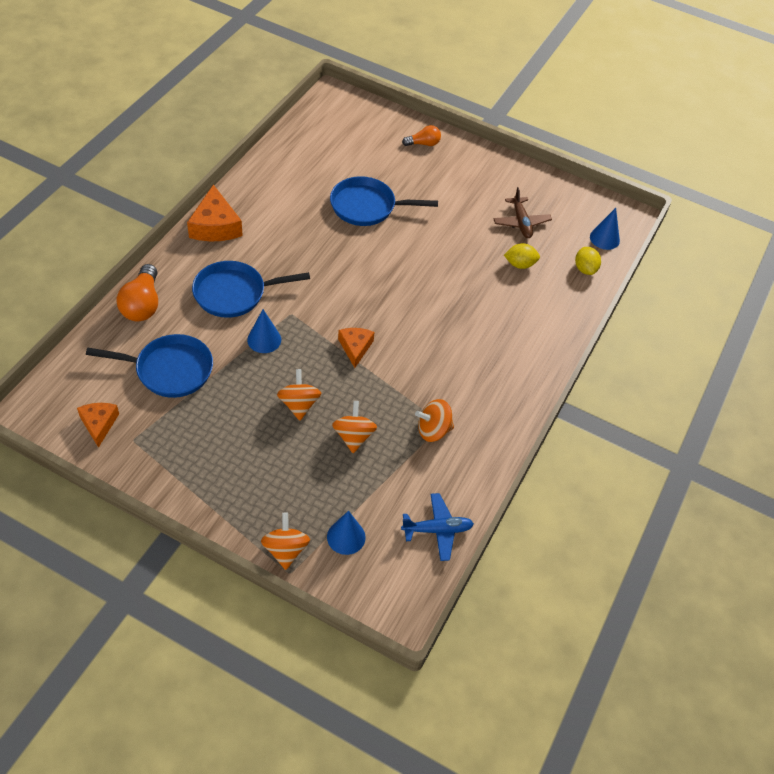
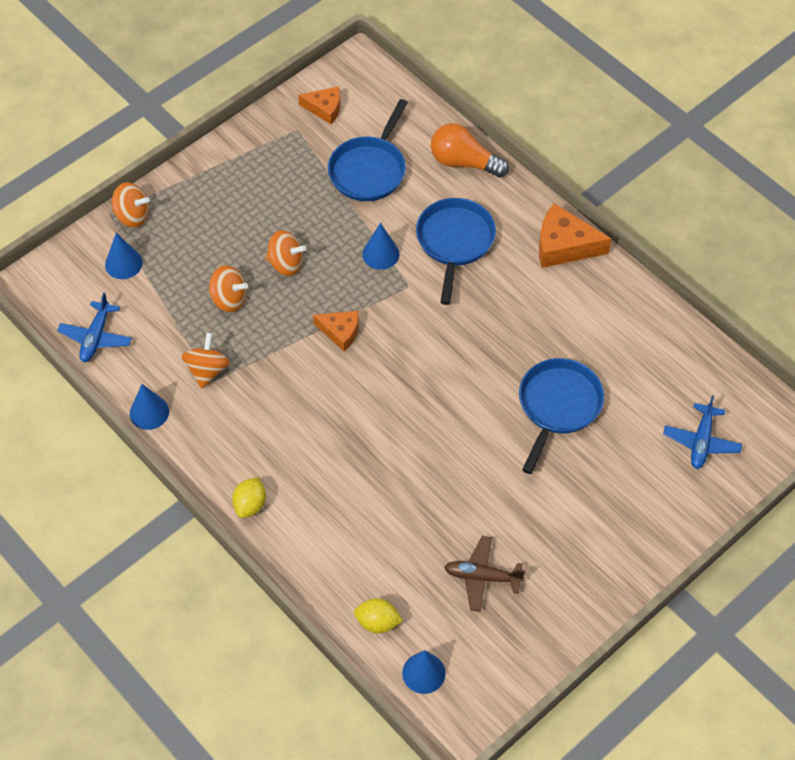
camera: 115 degrees right, 5 degrees up
(362, 133) = (701, 441): none -> blue plane
(423, 144) = (665, 510): orange light bulb -> none
(493, 460) = (149, 412): none -> blue cone
(520, 264) = (409, 546): yellow lemon -> yellow lemon (250, 505)

